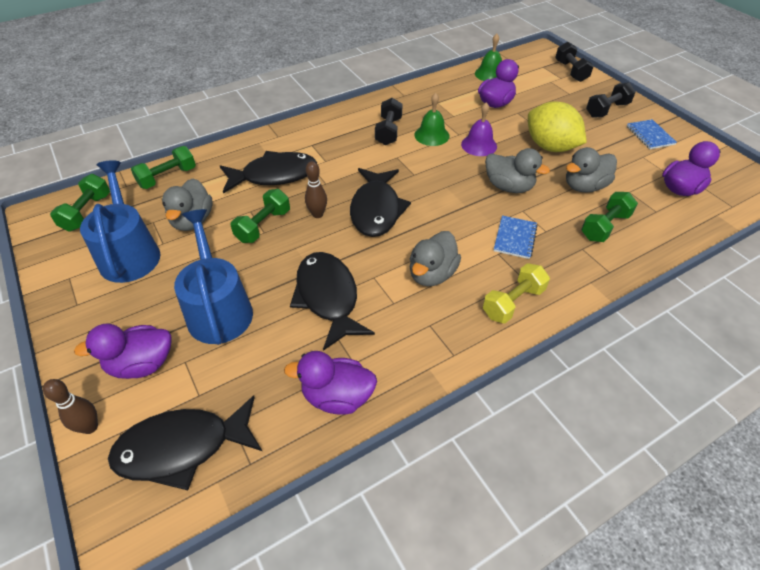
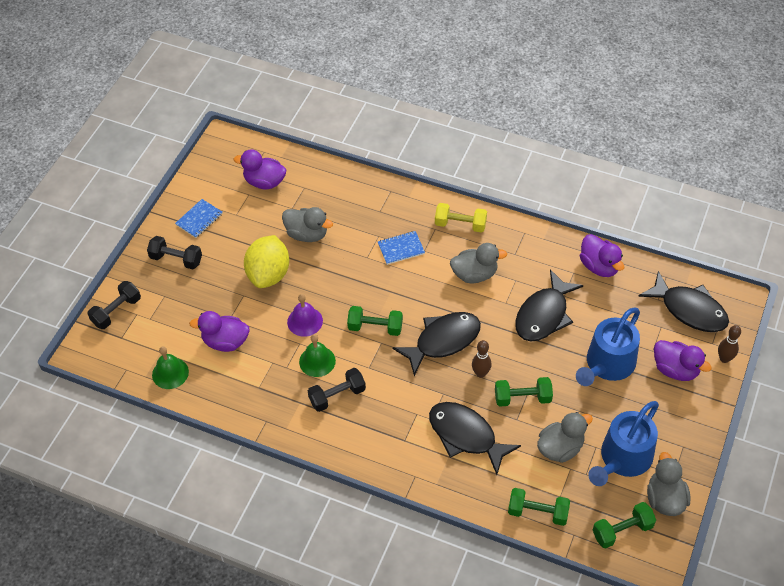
camera: 125 degrees left, 5 degrees up
(508, 187) = (346, 277): grey duck -> grey duck (665, 499)
(605, 227) = (346, 208): green dumbbell -> green dumbbell (375, 327)

